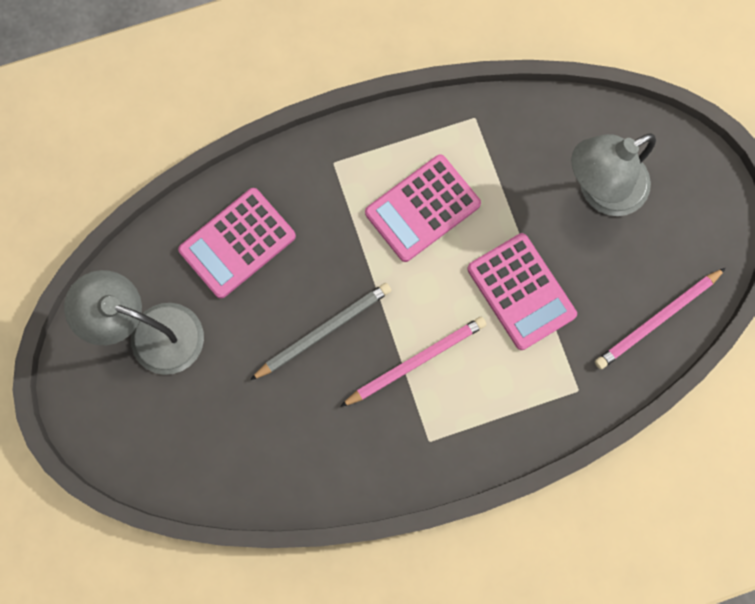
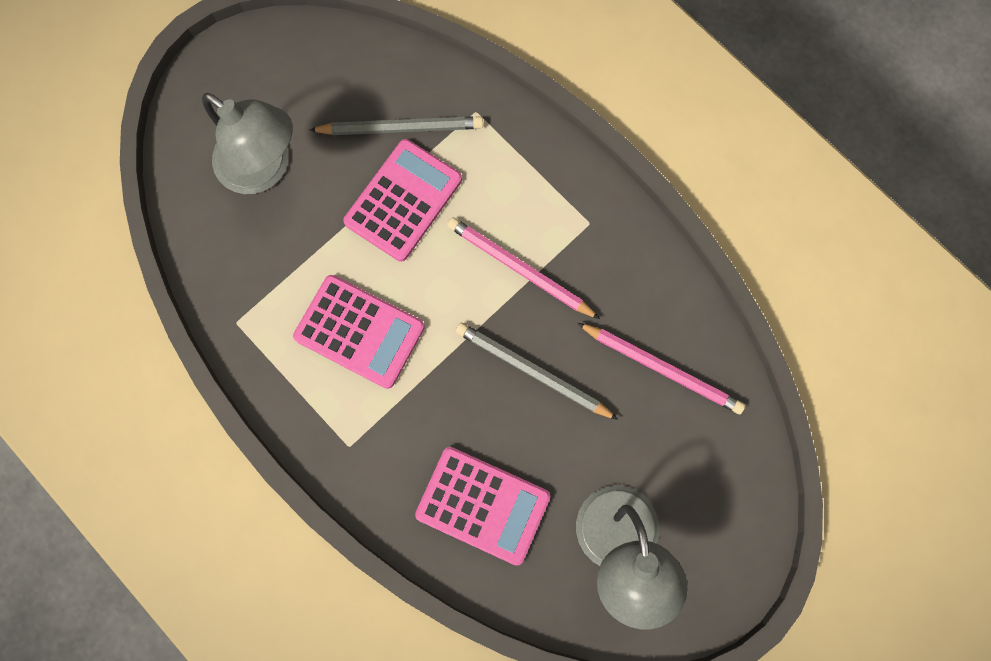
camera: 115 degrees left, 0 degrees up
(590, 318) = (401, 128): none -> grey pencil
(657, 320) = (374, 69): pink pencil -> pink pencil (662, 368)

